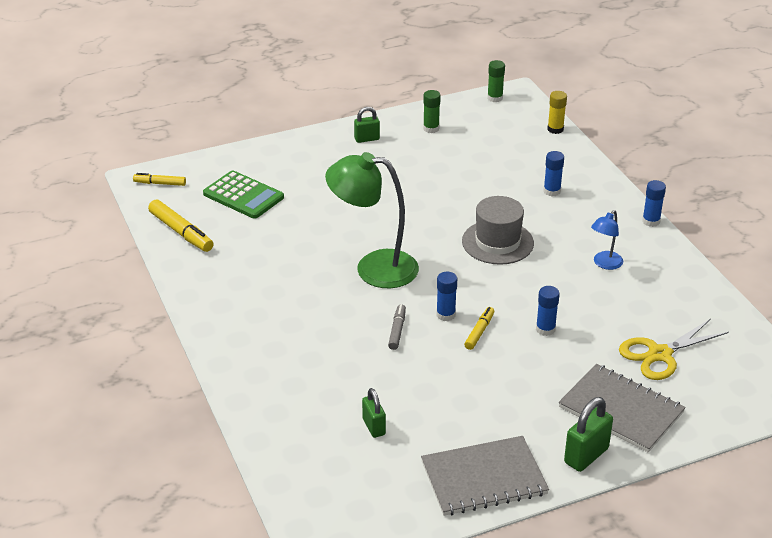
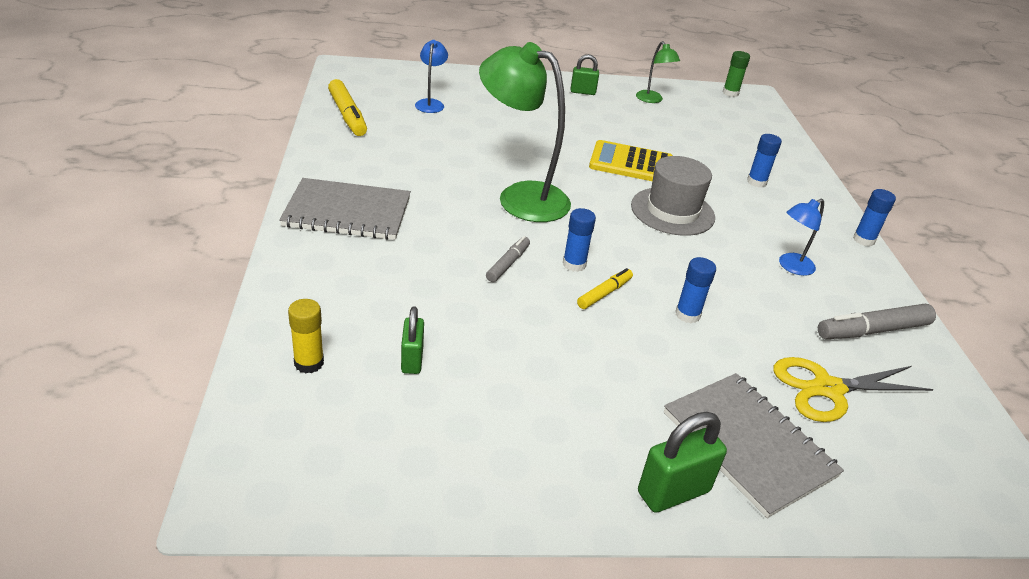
camera: 15 degrees right, 0 degrees up
(160, 183) = (359, 75): yellow marker -> none
(243, 196) = (430, 103): green calculator -> blue lamp
(431, 128) = (652, 100): green glue stick -> green lamp
(444, 205) = (631, 163): none -> yellow calculator
(484, 478) = (514, 475): grey notebook -> grey notebook (347, 212)
(555, 129) = (783, 132): yellow glue stick -> yellow glue stick (309, 363)
(677, 299) = (872, 330): none -> grey marker

